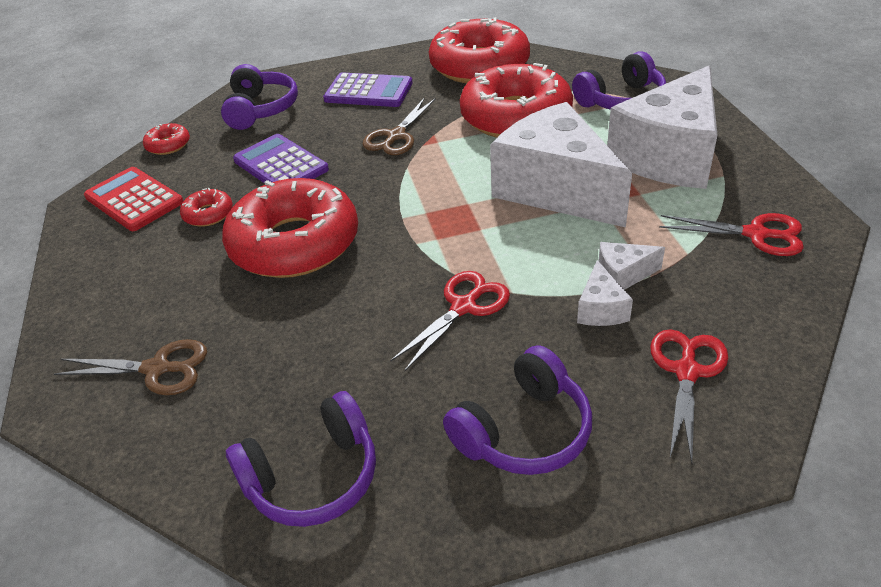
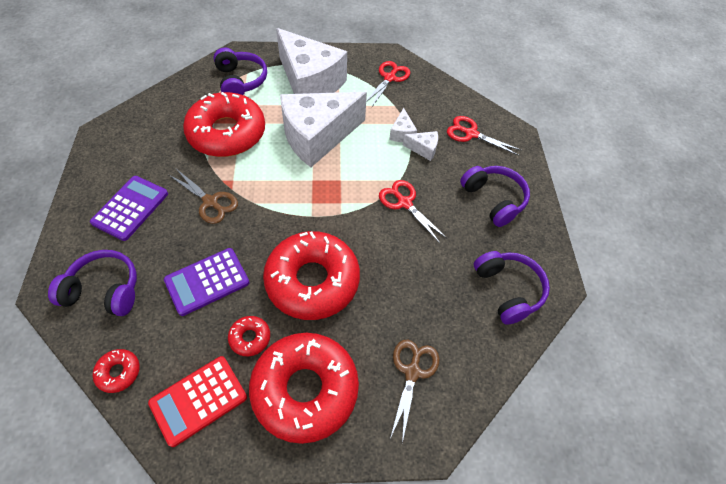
camera: 85 degrees left, 15 degrees up
(479, 65) = (142, 134): red donut -> red donut (305, 389)

